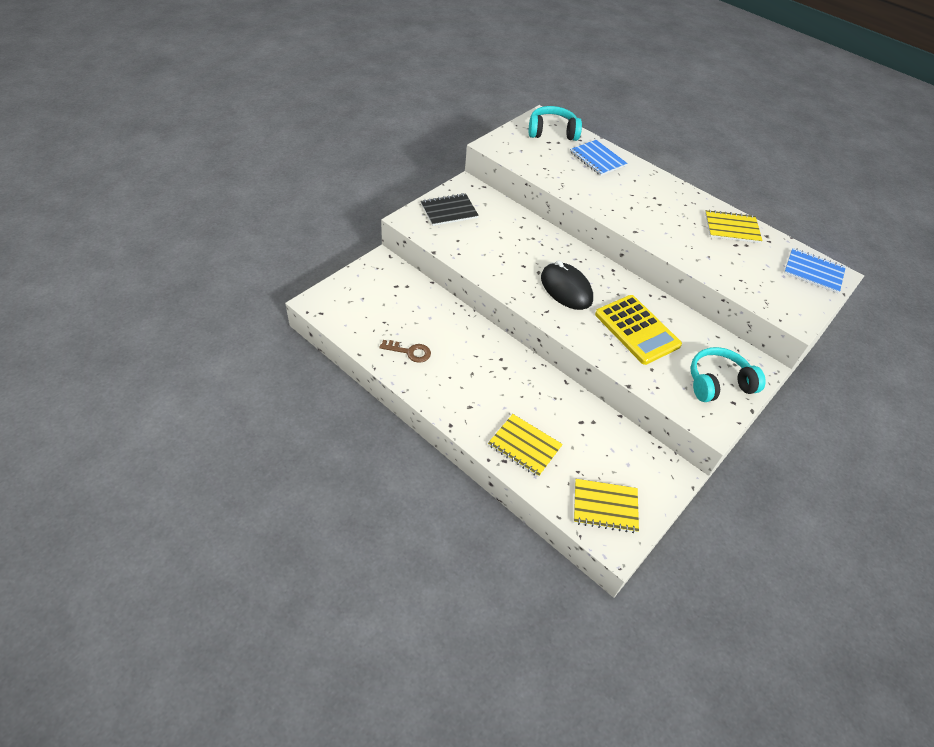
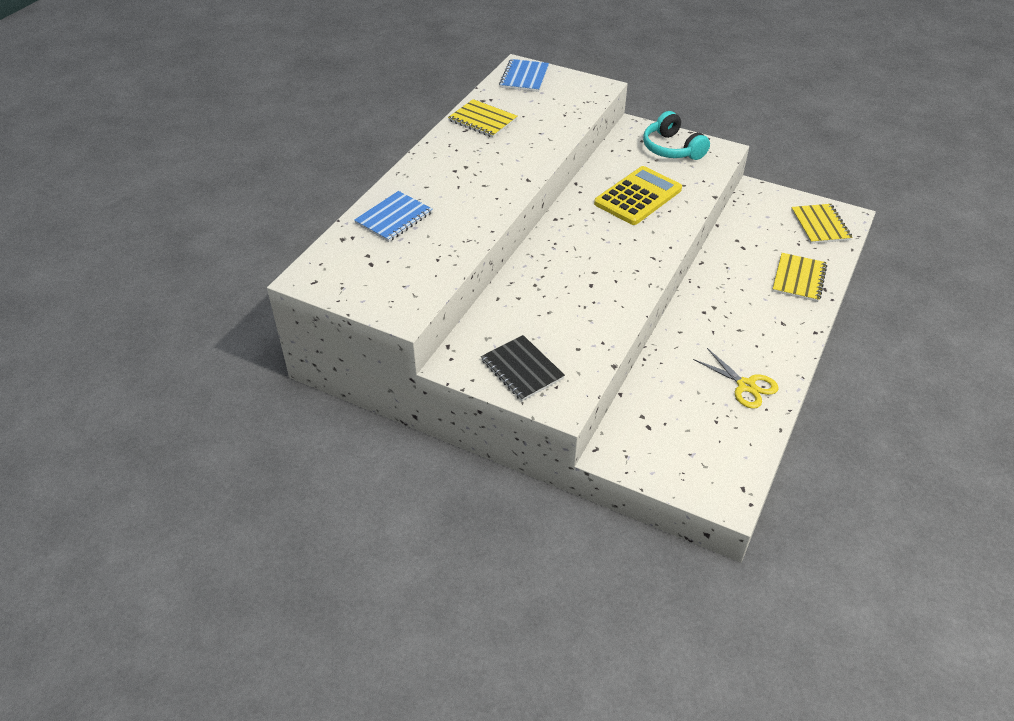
camera: 100 degrees left, 5 degrees down
(410, 352) = (746, 386): brown key -> yellow scissors
(552, 132) = (343, 263): turquoise headphones -> none
(566, 289) = (609, 248): black mouse -> none
(732, 228) = (482, 120): yellow notebook -> yellow notebook turned 45 degrees counterclockwise

